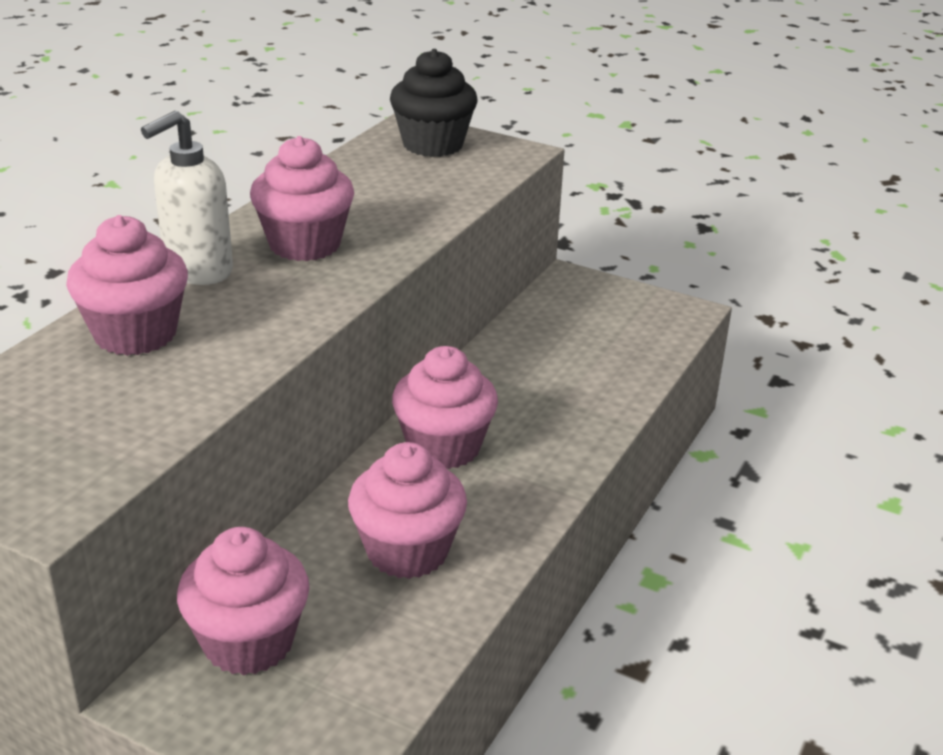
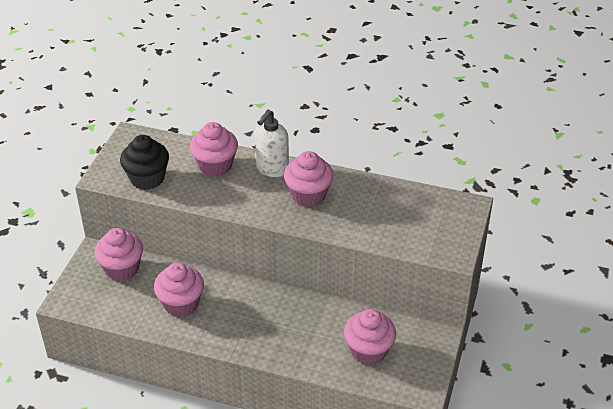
camera: 80 degrees right, 10 degrees up
(198, 271) = (272, 168): white soap dispenser -> white soap dispenser turned 90 degrees counterclockwise
(433, 144) = (446, 218): black cupcake -> black cupcake (147, 178)
(444, 447) = (257, 303): pink cupcake -> pink cupcake (368, 351)

